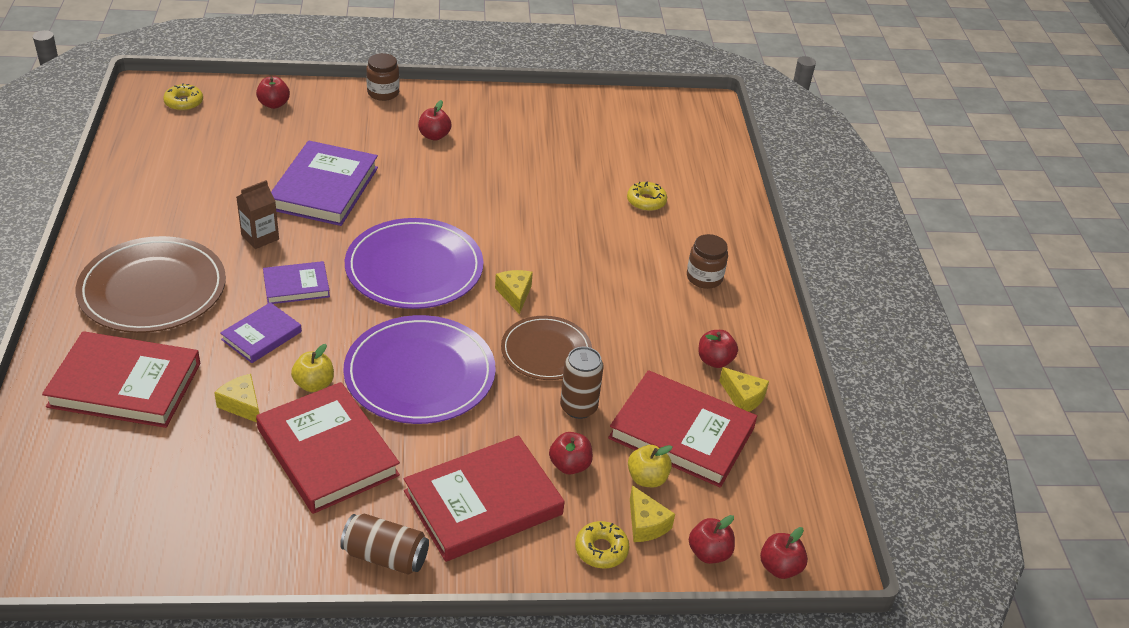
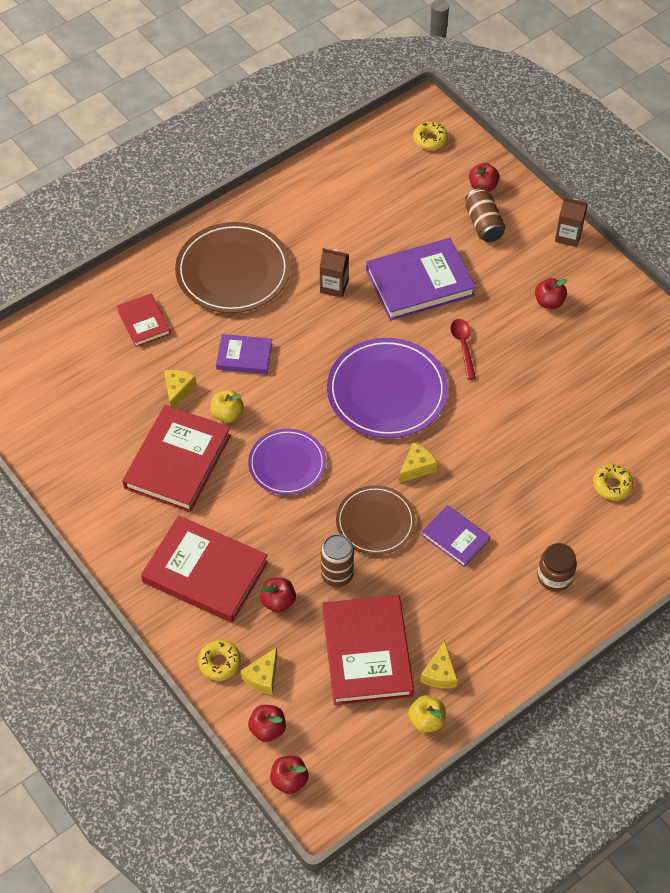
camera: 60 degrees right, 15 degrees up
(125, 385) = (144, 322): red book -> red book, size x0.55
(296, 286) = (306, 340): purple book -> purple book (455, 537)
(383, 93) = (568, 236): brown jar -> brown carton
(385, 556) = (122, 548): brown can -> brown can (483, 224)
(420, 374) = (287, 464): purple plate -> purple plate, size x0.62
(421, 201) = (463, 346): none -> red spoon
(647, 478) = (305, 655): yellow apple -> yellow apple (426, 720)
(714, 361) = (463, 634): red apple -> none

